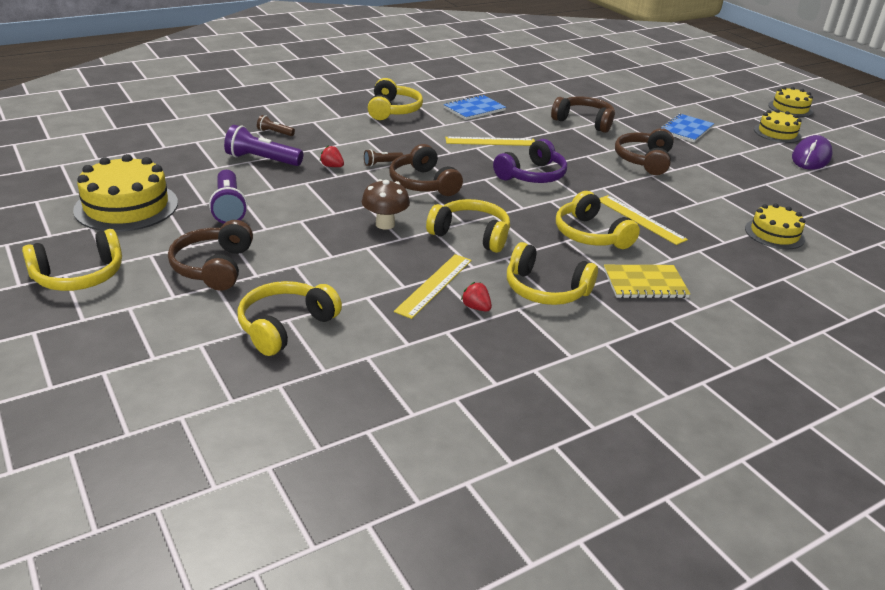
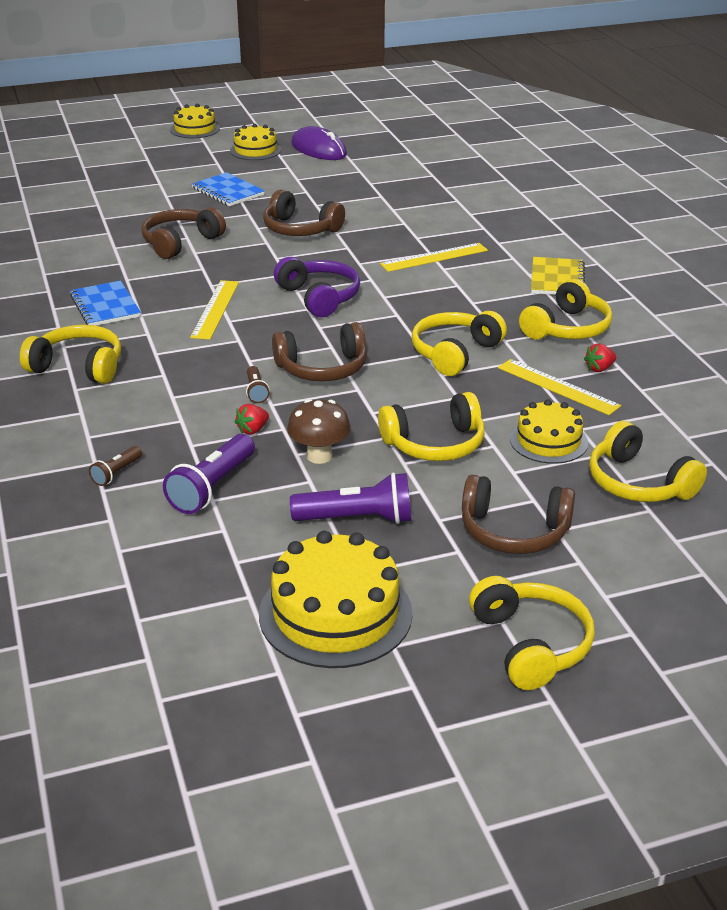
camera: 75 degrees left, 0 degrees up
(385, 224) = (423, 404): brown mushroom -> brown mushroom (319, 456)
(590, 235) = (463, 288): yellow headphones -> yellow headphones (435, 444)
(774, 234) = (471, 203): yellow cake -> yellow cake (548, 441)

